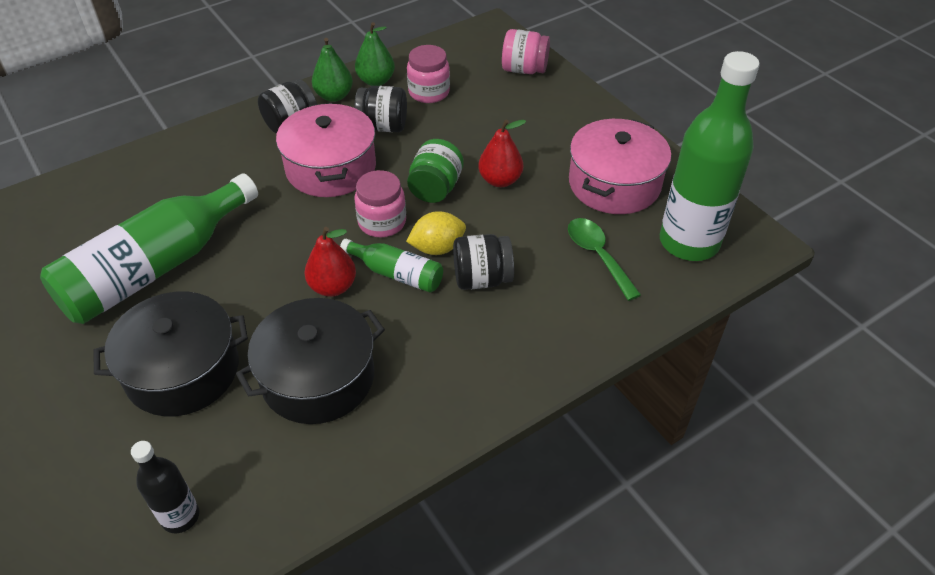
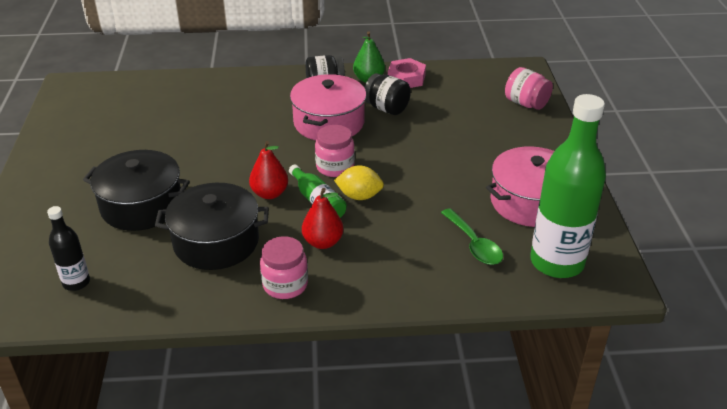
camera: 30 degrees right, 10 degrees down
(156, 267) = (173, 143): green bottle -> none
(376, 81) = (406, 78): green pear -> pink nut
(429, 92) = (439, 97): pink jar -> pink jar (285, 285)
(435, 188) = (390, 159): green jar -> none
(482, 279) = (374, 226): black jar -> none
(500, 180) = (442, 170): red pear -> red pear (323, 242)
(598, 256) = (474, 244): green spoon -> green spoon turned 150 degrees clockwise

